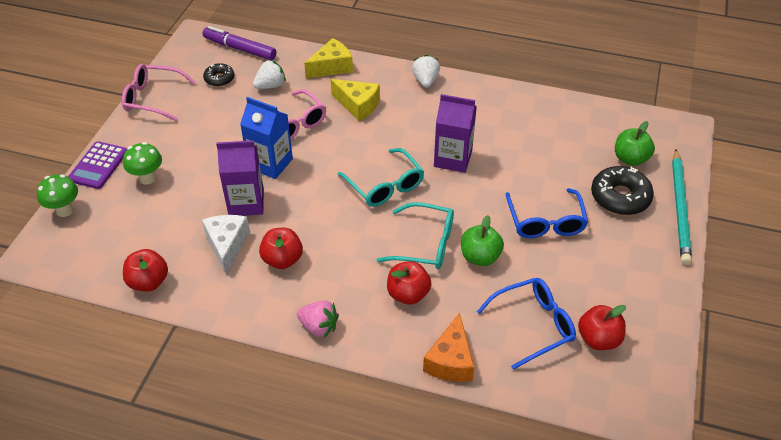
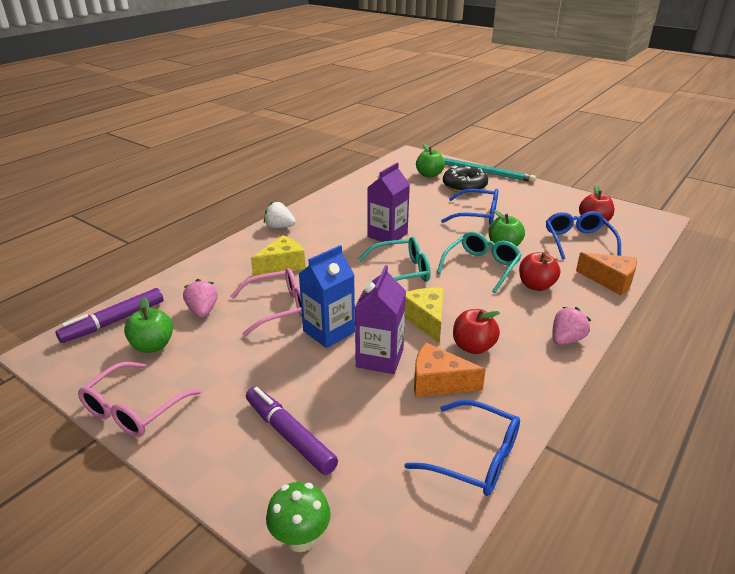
camera: 70 degrees left, 15 degrees down
(98, 166) = (229, 486): purple calculator -> none
(147, 178) = (289, 435): green mushroom -> purple marker
(149, 282) = (475, 458): red apple -> blue glasses
(219, 79) = (153, 346): black donut -> green apple
(227, 245) = (438, 382): white cheese -> orange cheese
(270, 86) = (203, 311): white strawberry -> pink strawberry
(332, 67) = (211, 269): yellow cheese -> yellow cheese (426, 319)

